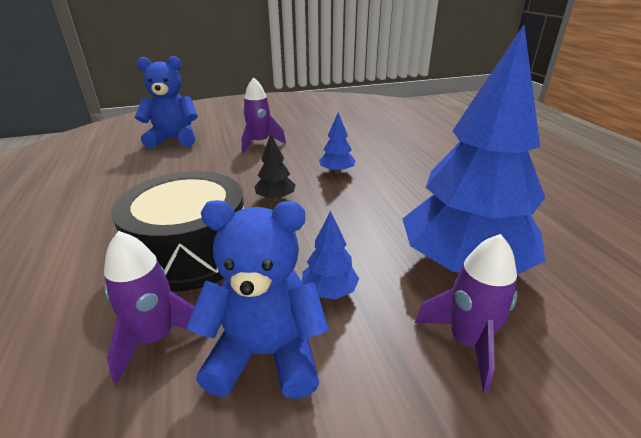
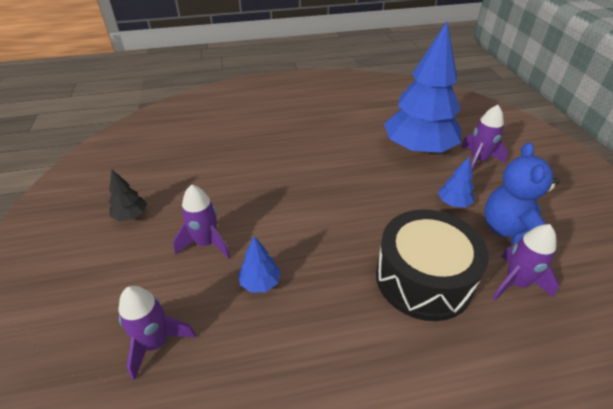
camera: 85 degrees left, 10 degrees up
(174, 139) = (156, 343): blue teddy bear -> purple rocket
(275, 198) = (340, 228): black tree -> black tree (131, 216)
(337, 172) = (293, 187): blue tree -> blue tree (260, 282)

